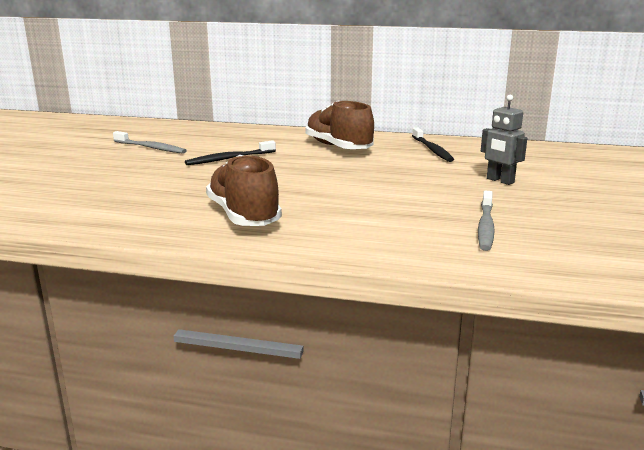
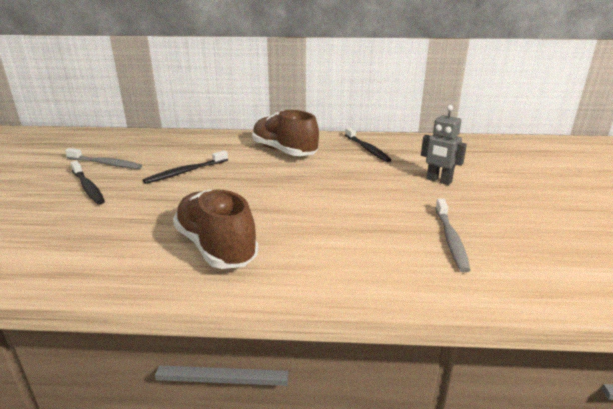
camera: 10 degrees left, 5 degrees up
(131, 165) = (88, 187): none -> black toothbrush

